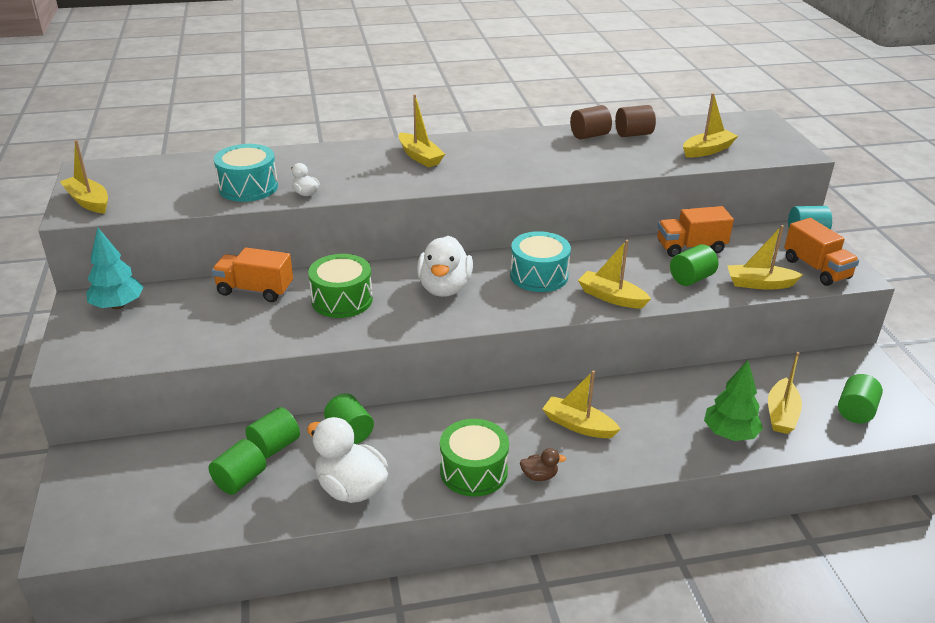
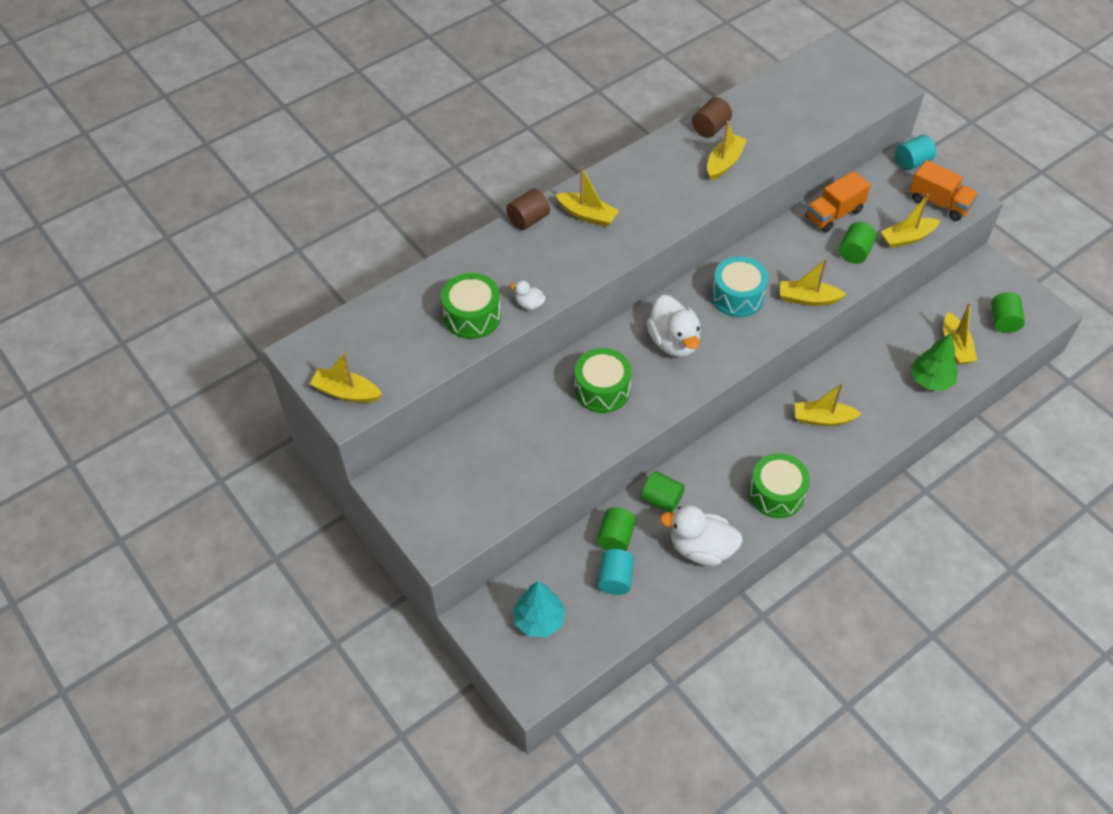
camera: 25 degrees left, 20 degrees up
(118, 305) = (421, 475): turquoise tree -> turquoise tree (539, 620)
(240, 480) = (615, 579): green cylinder -> turquoise cylinder
(248, 187) = (472, 316): turquoise drum -> green drum
(255, 290) = (521, 409): orange truck -> none
(539, 476) = (824, 477): brown duck -> none
(633, 134) = (745, 112): brown cylinder -> brown cylinder (528, 219)
(707, 150) = (819, 113): yellow boat -> yellow boat (724, 163)

